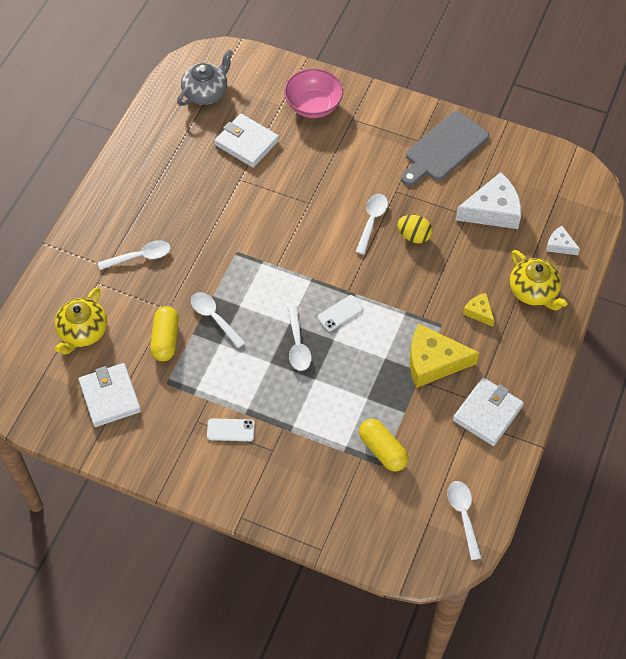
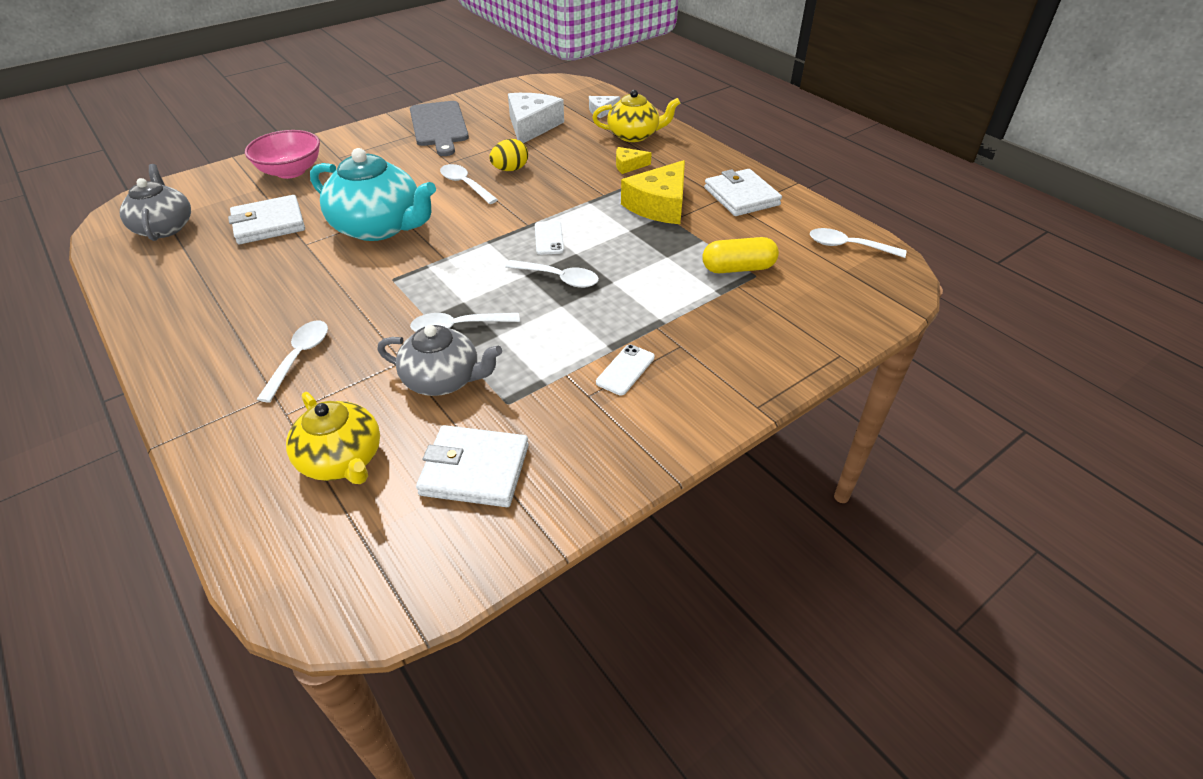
camera: 60 degrees left, 15 degrees down
(165, 339) = (443, 379): yellow capsule -> grey teapot
(285, 206) = (379, 227): none -> turquoise teapot

